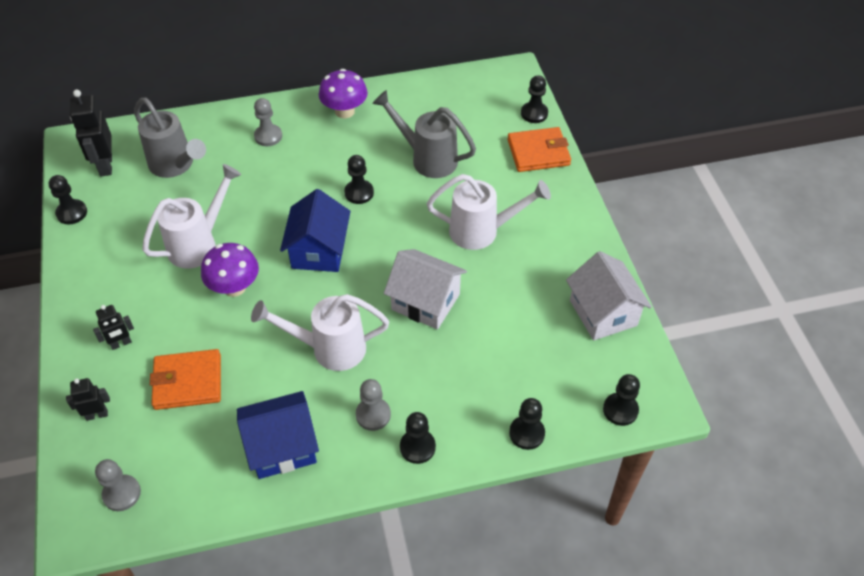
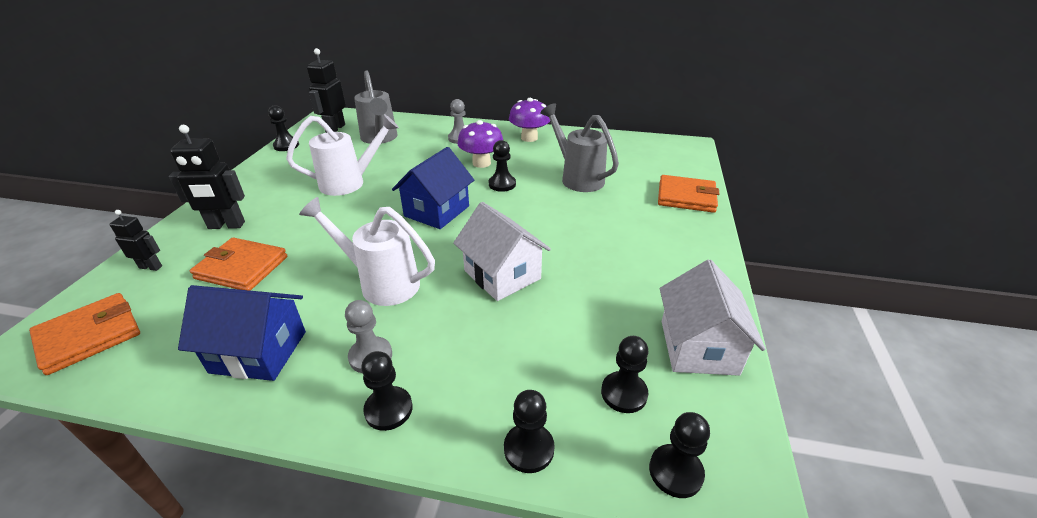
camera: 25 degrees right, 15 degrees down
(121, 344) = (226, 225): black robot -> black robot, size x1.74
(121, 493) = (89, 336): grey pawn -> orange wallet
(234, 287) = (347, 215): purple mushroom -> purple mushroom (481, 163)
(482, 231) = (597, 237): white watering can -> none
(534, 113) = (695, 172): black pawn -> black pawn (624, 393)

